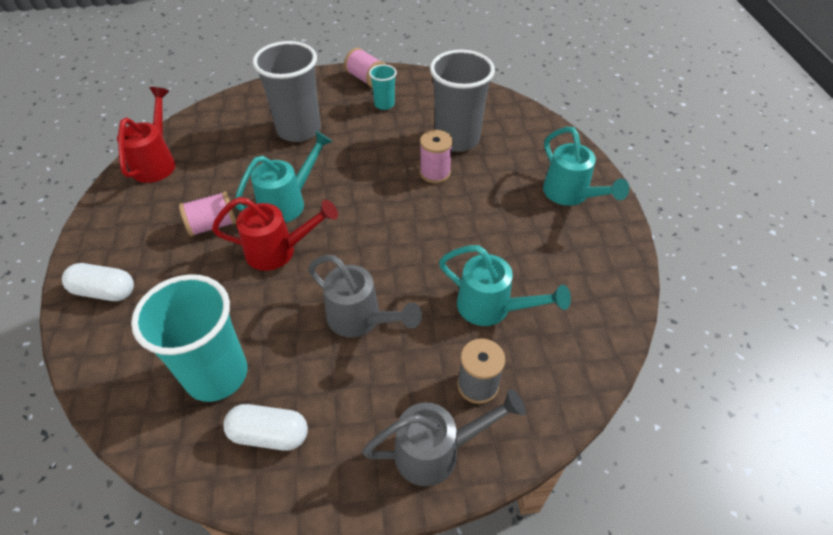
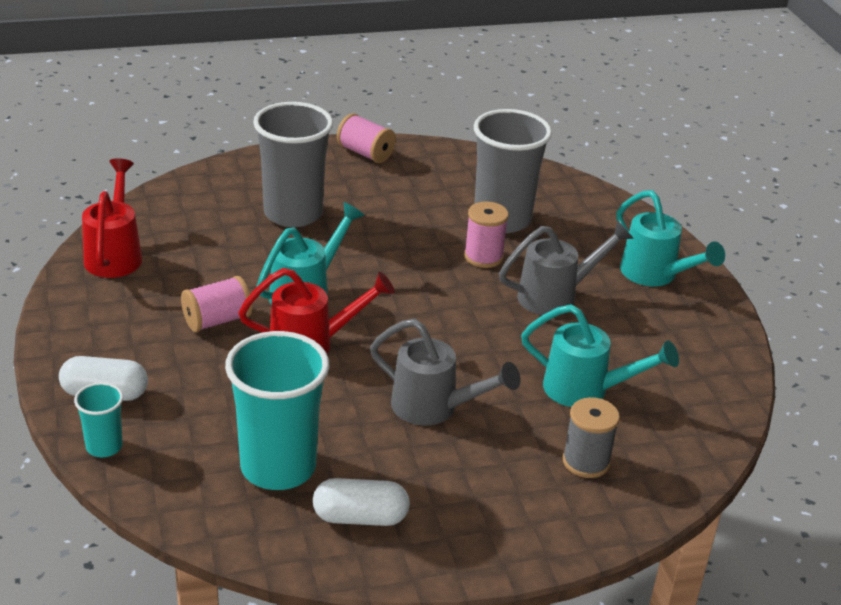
camera: 10 degrees left, 15 degrees down
(384, 104) = (397, 182): turquoise cup -> turquoise cup (104, 447)
(438, 451) = (556, 521): grey watering can -> grey watering can (556, 296)

